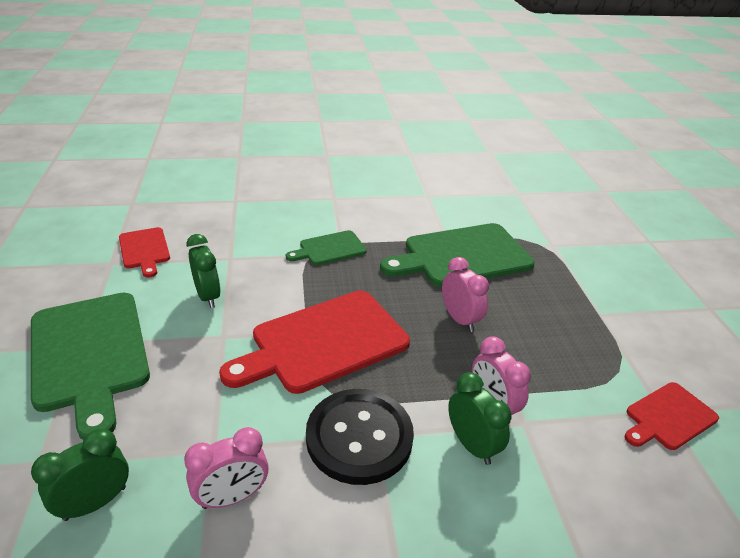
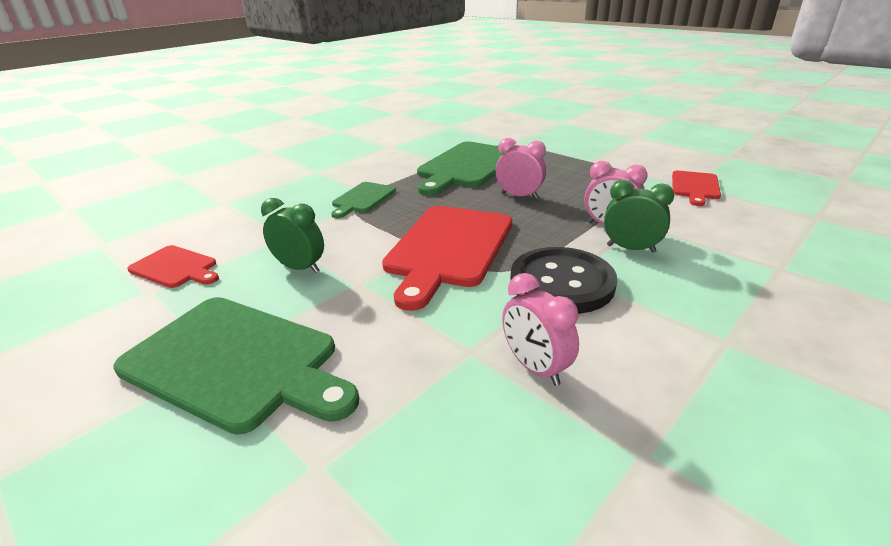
camera: 35 degrees left, 5 degrees down
(95, 503) = (427, 452): green clock -> none
(232, 497) = (535, 367): pink clock -> pink clock turned 120 degrees clockwise

